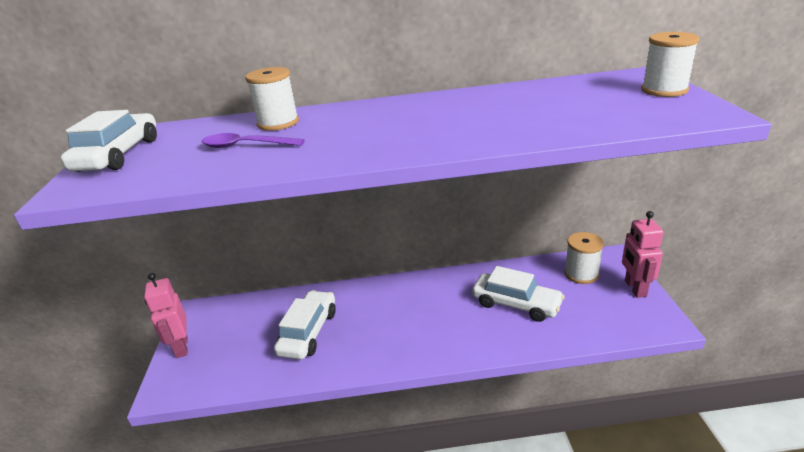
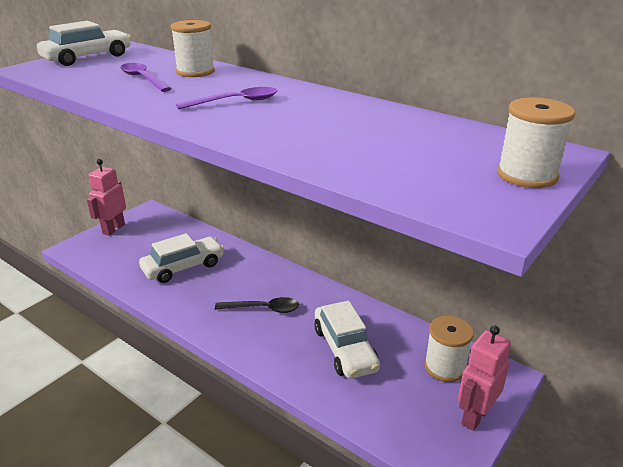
camera: 40 degrees right, 0 degrees up
(385, 127) = (236, 102): none -> purple spoon
(424, 317) = (263, 309): none -> black spoon

